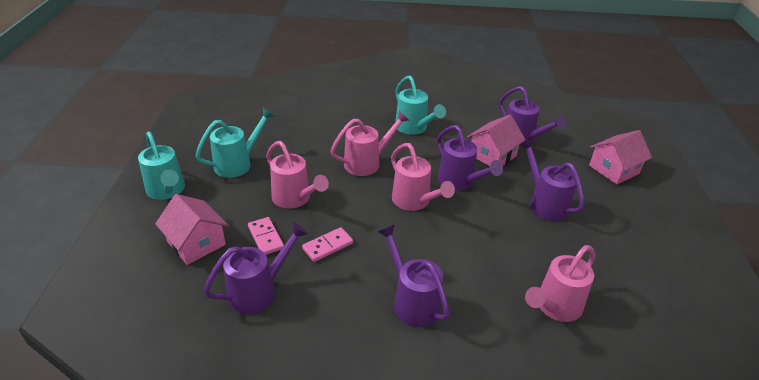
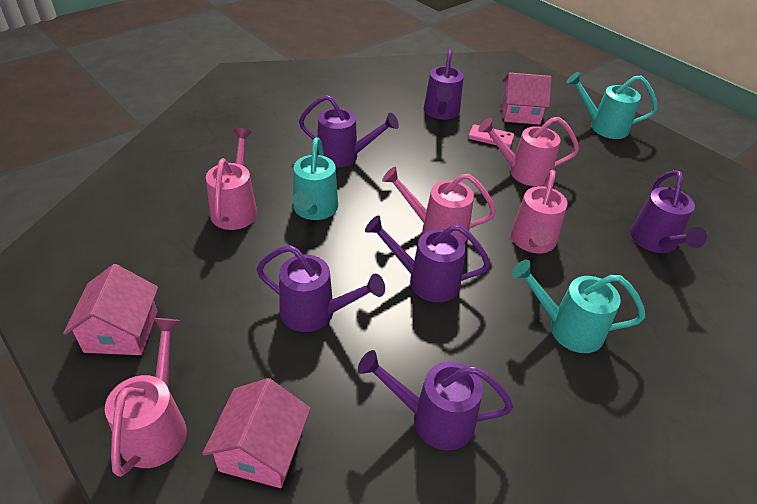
camera: 135 degrees right, 5 degrees up
(238, 163) = (612, 172): turquoise watering can -> turquoise watering can (314, 210)
(301, 126) = (655, 242): none -> purple watering can
(327, 246) = (445, 156): pink domino -> none
(492, 155) = (435, 350): pink house -> pink house (121, 331)
(667, 203) = (157, 426): none -> pink watering can

